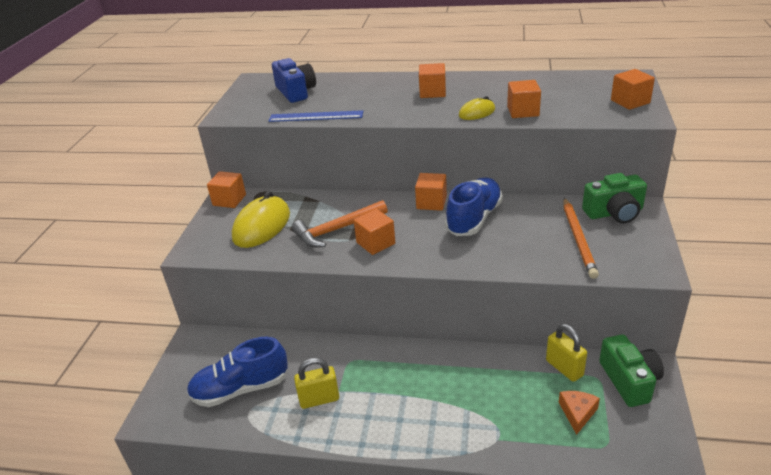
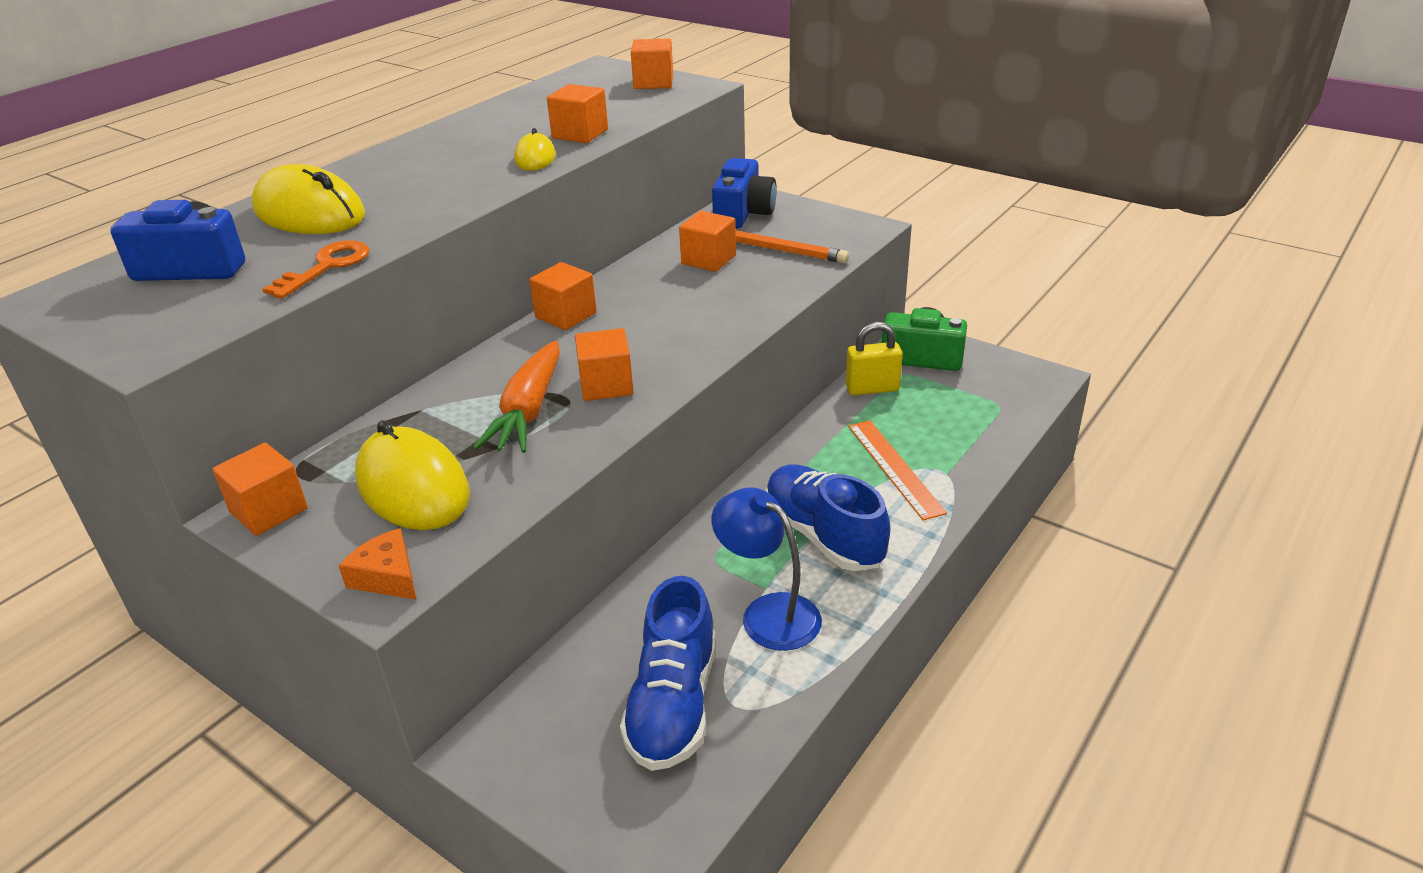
camera: 65 degrees left, 0 degrees up
(316, 116) = (326, 267): blue ruler -> orange key
(319, 399) = (768, 613): yellow padlock -> blue lamp
(336, 230) = (528, 411): orange hammer -> orange carrot
(363, 90) = (310, 213): none -> yellow mouse
(432, 92) = (421, 169): orange cube -> orange cube (708, 259)
(474, 218) = (645, 296): blue shoe -> blue shoe (823, 536)
(484, 410) = (894, 468): none -> orange ruler
(577, 413) = (944, 405): orange cheese -> orange cheese (387, 577)
(614, 213) = (743, 213): green camera -> blue camera

